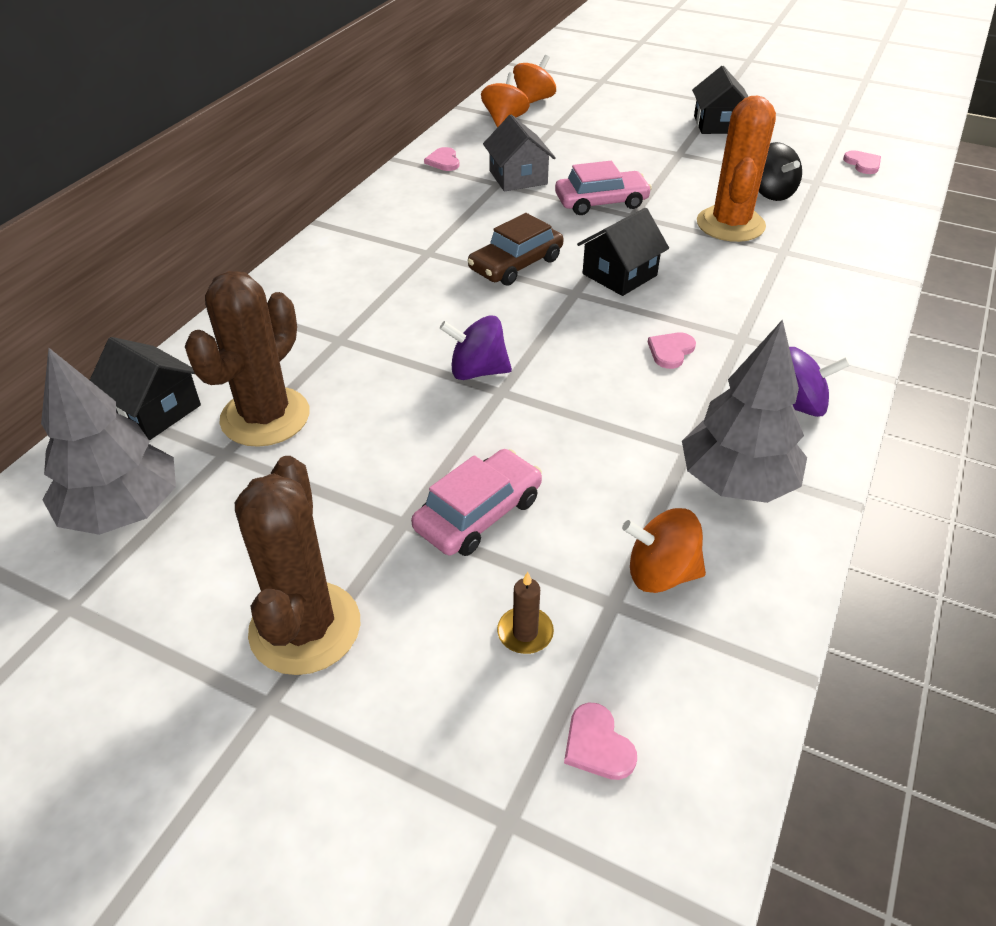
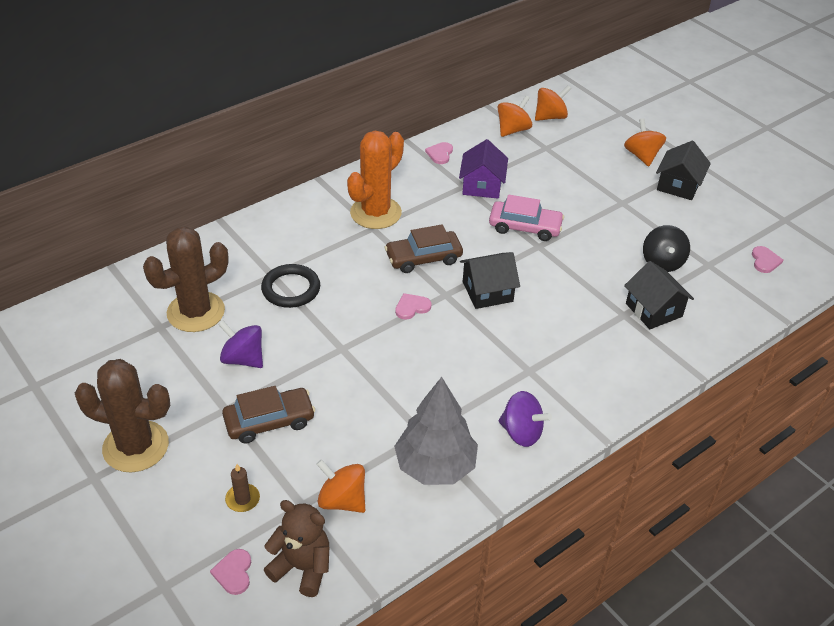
camera: 25 degrees right, 0 degrees up
(123, 510) = (89, 341): grey tree -> none
(155, 410) = (140, 284): black house -> black house (653, 310)
(305, 628) = (136, 446): brown cactus -> brown cactus turned 75 degrees clockwise
(378, 347) = (291, 289): none -> black ring
(477, 371) = (338, 329): purple spinning top -> purple spinning top (243, 359)
(478, 514) = (269, 421): pink car -> brown car
(518, 177) = (482, 185): grey house -> purple house
(658, 110) = (642, 156): none -> orange spinning top
(670, 351) = (472, 362): pink heart -> pink heart (412, 307)
(687, 689) = (302, 567): none -> brown teddy bear
(730, 224) = (604, 279): orange cactus -> orange cactus (375, 213)

